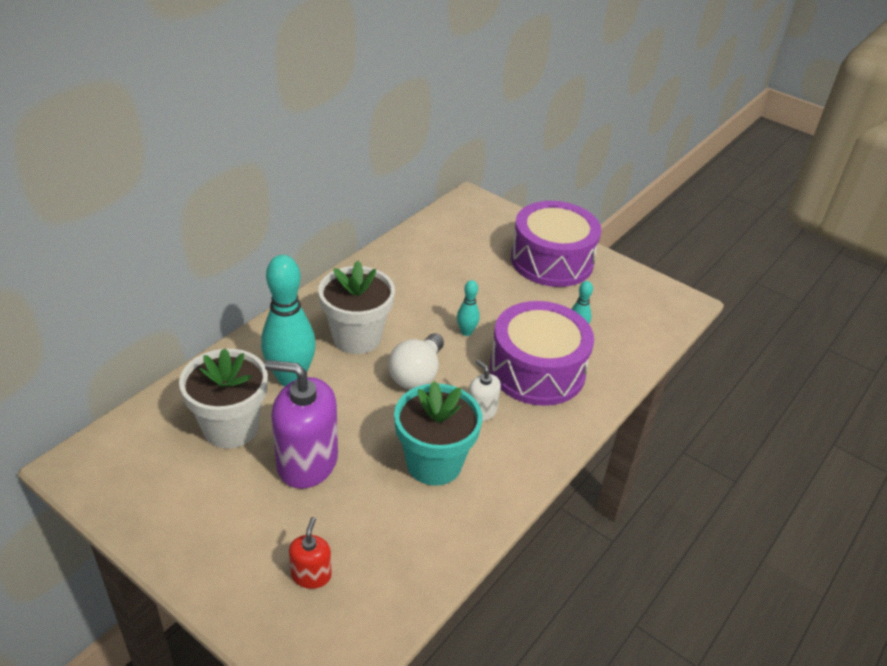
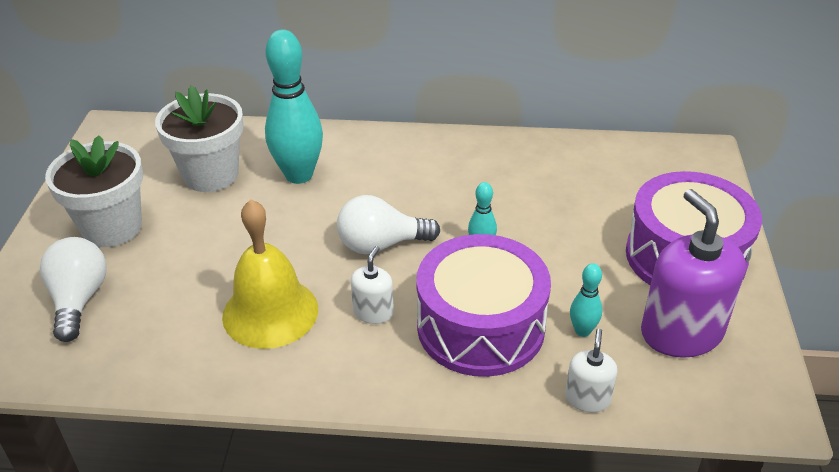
camera: 60 degrees right, 0 degrees up
(307, 462) = (206, 234): purple soap dispenser -> purple soap dispenser (681, 332)
(311, 575) = (79, 300): red soap dispenser -> white light bulb
(357, 337) = (392, 184): white flower pot -> white flower pot (112, 227)
(434, 463) = (270, 312): turquoise flower pot -> yellow bell
(628, 360) = (587, 398): none -> white soap dispenser

